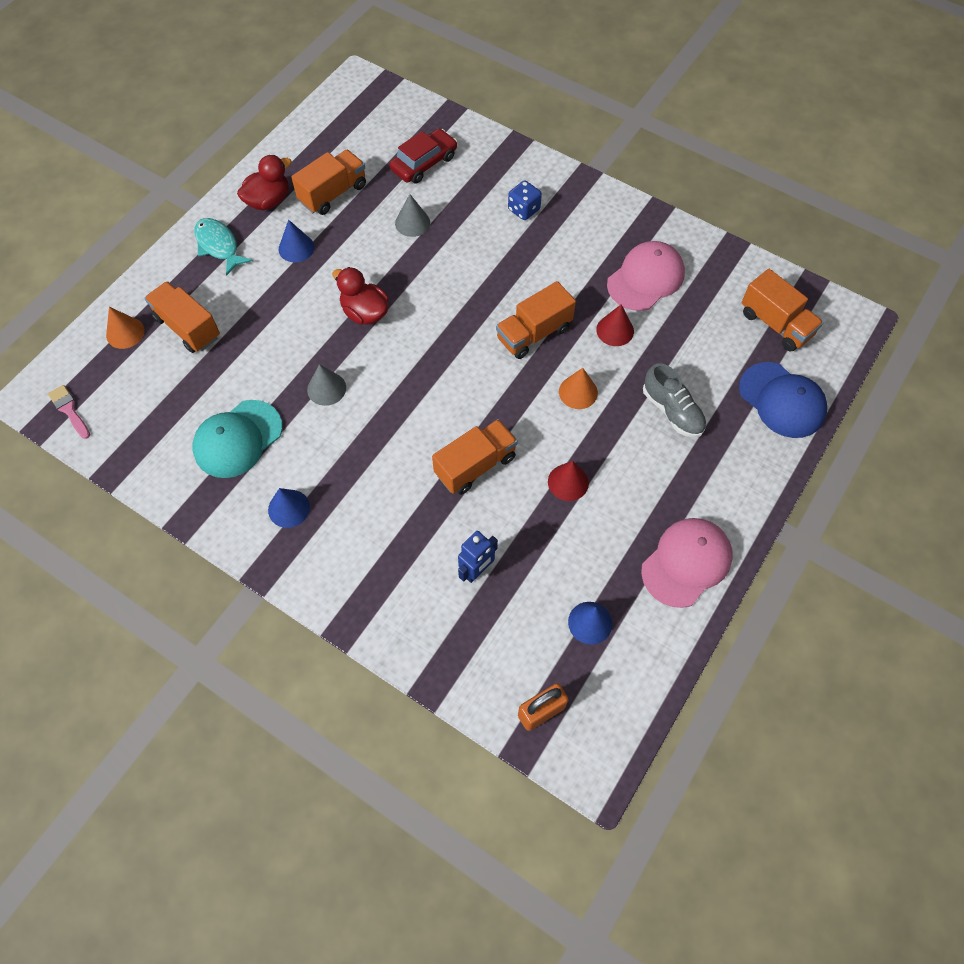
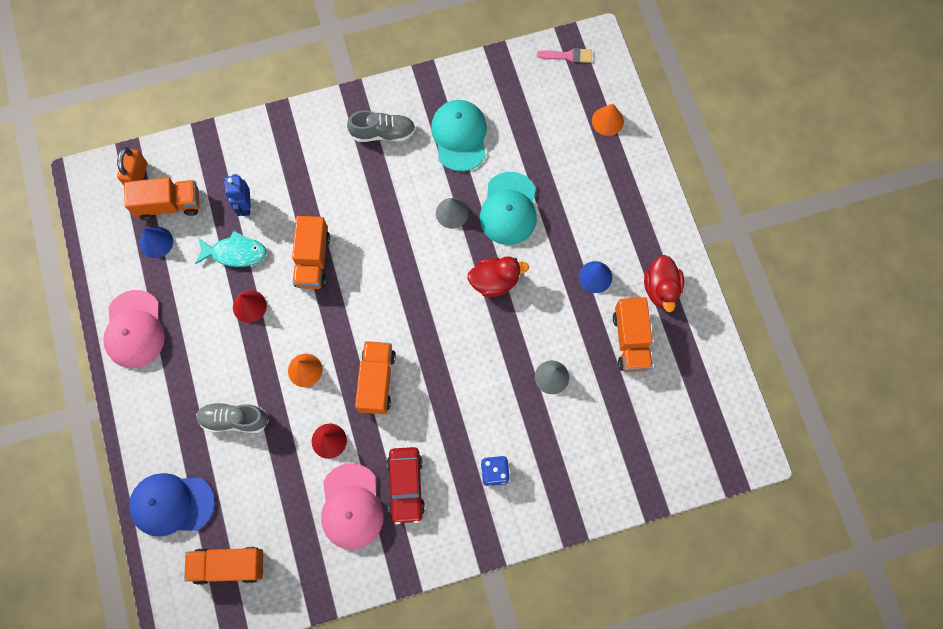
camera: 130 degrees right, 10 degrees up
(188, 327) = (579, 161): orange truck -> orange truck (169, 204)
(219, 246) = (641, 226): turquoise fish -> turquoise fish (235, 253)
(284, 348) = (509, 209): none -> turquoise cap
(289, 508) = (383, 133): blue cone -> grey shoe
(424, 163) = (608, 434): red car -> red car (406, 486)

